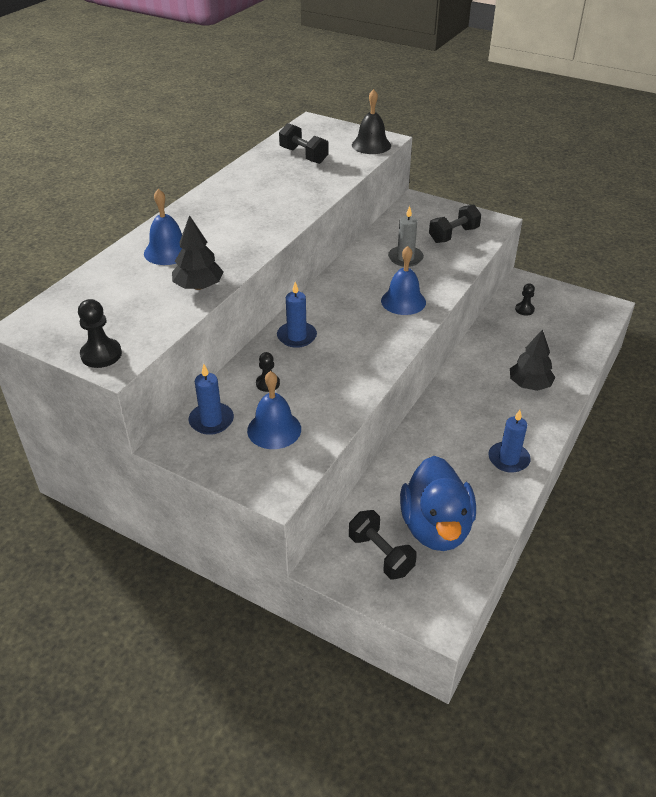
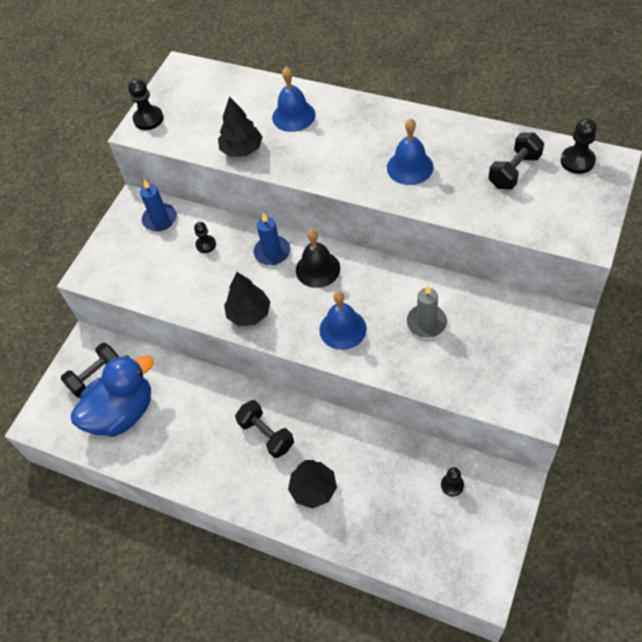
camera: 90 degrees right, 15 degrees up
(274, 429) = (151, 260): blue bell -> blue bell (410, 167)
(305, 132) = (577, 161): none -> black pawn
(371, 145) = (566, 229): black bell -> black bell (318, 269)
(372, 357) = (249, 313): none -> black tree
(435, 527) = (122, 413): blue duck -> blue duck turned 150 degrees clockwise
(453, 235) = (490, 366): black dumbbell -> black dumbbell (266, 435)
(508, 459) = (203, 468): blue candle -> none

